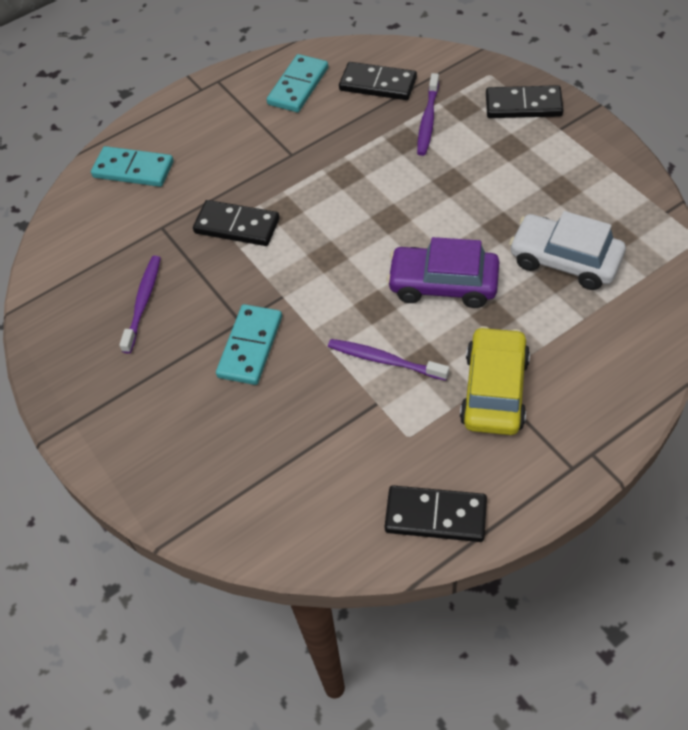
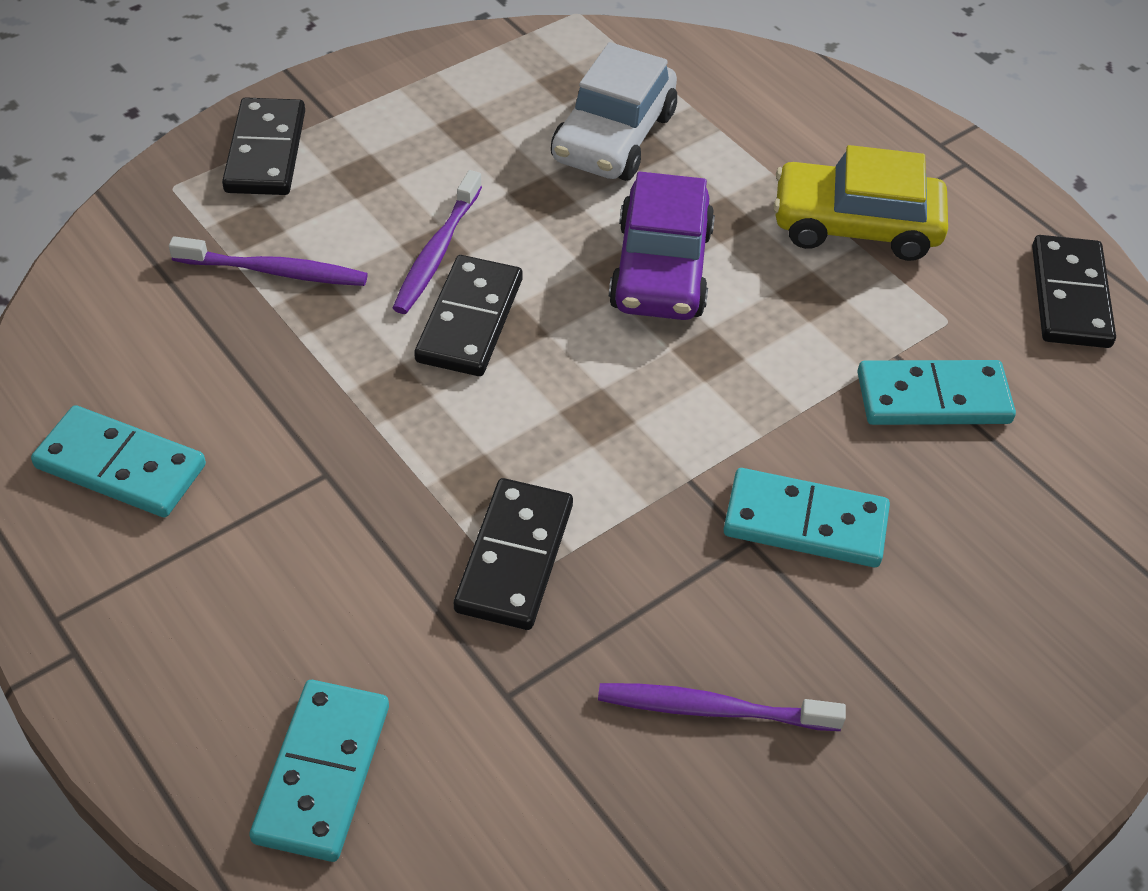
camera: 100 degrees left, 5 degrees down
(340, 419) = (933, 398): none -> turquoise domino
(378, 84) = (153, 338): black domino -> black domino (469, 320)
(384, 360) = (815, 343): purple toothbrush -> purple toothbrush (436, 252)

